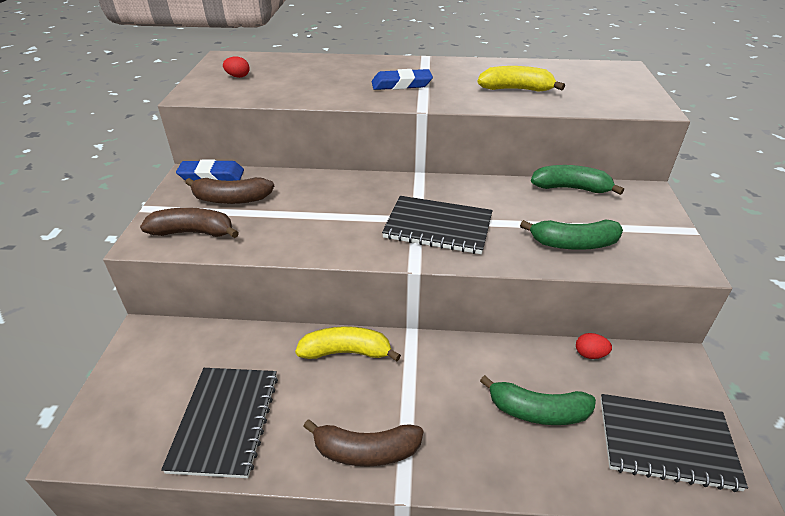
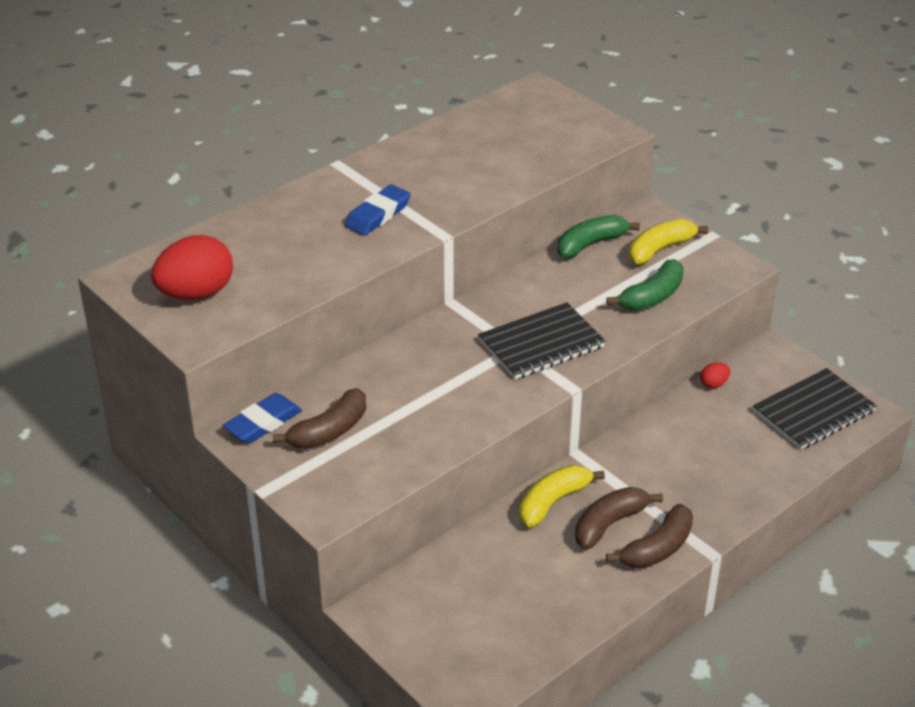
camera: 45 degrees left, 0 degrees up
(193, 232) = (354, 478): brown banana -> brown banana (609, 524)
(225, 422) = (542, 606): black notebook -> none
(238, 76) = (196, 294): red egg -> red egg, size x2.35
(516, 89) = (486, 167): yellow banana -> yellow banana (660, 249)
(537, 411) = (725, 446): green banana -> none

